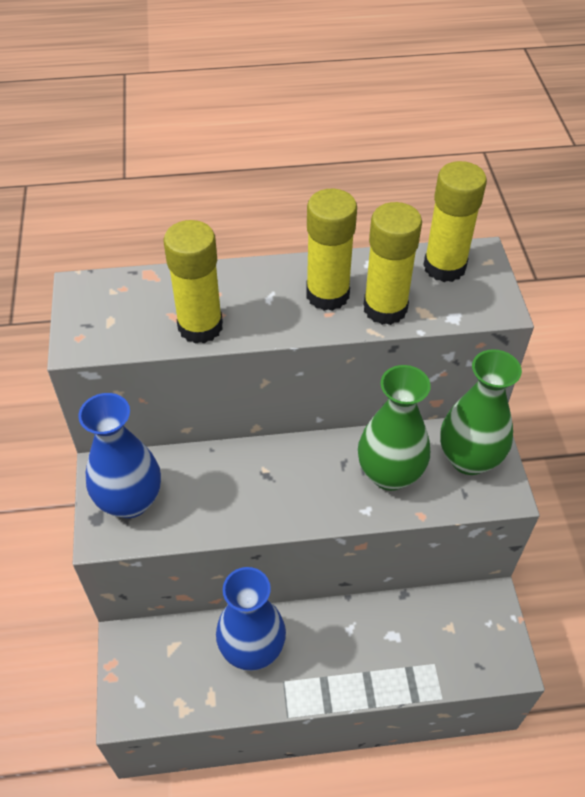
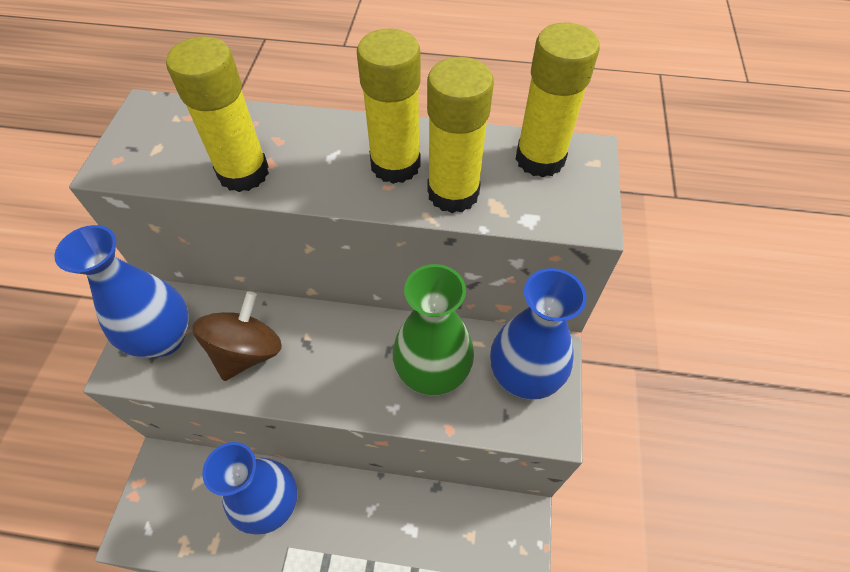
camera: 15 degrees right, 5 degrees up
(215, 494) = (247, 352): none -> brown spinning top
(469, 459) = (523, 376): green vase -> blue vase

